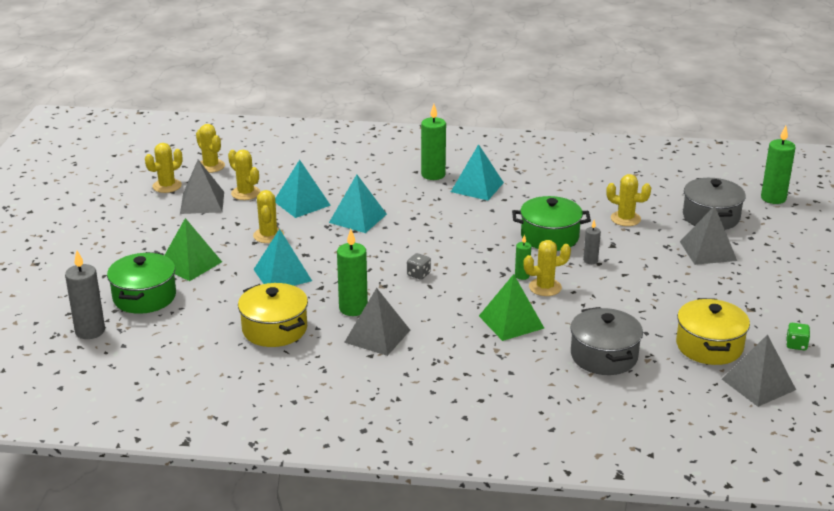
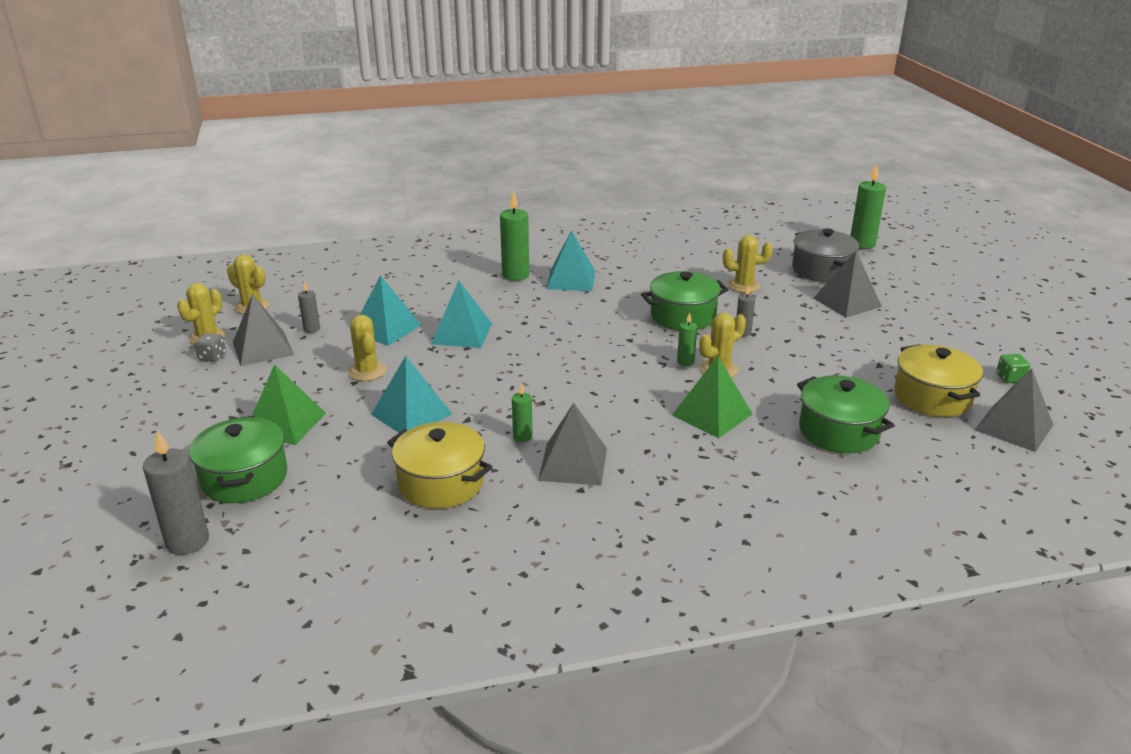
camera: 20 degrees left, 0 degrees up
(245, 193) = (312, 329): yellow cactus -> grey candle
(353, 308) = (522, 437): green candle -> green candle, size x0.54
(418, 274) = (572, 382): grey dice -> grey dice (212, 357)
(604, 356) = (838, 431): grey pot -> green pot

